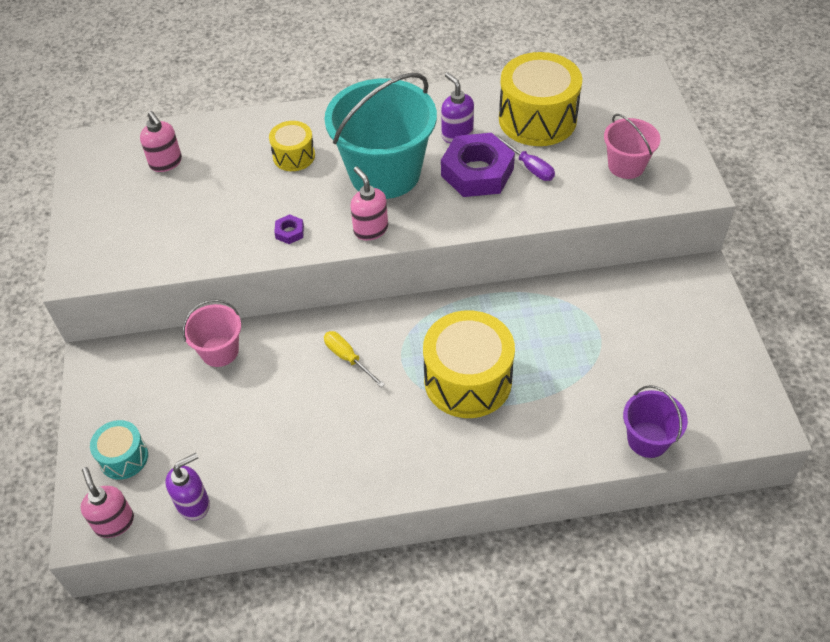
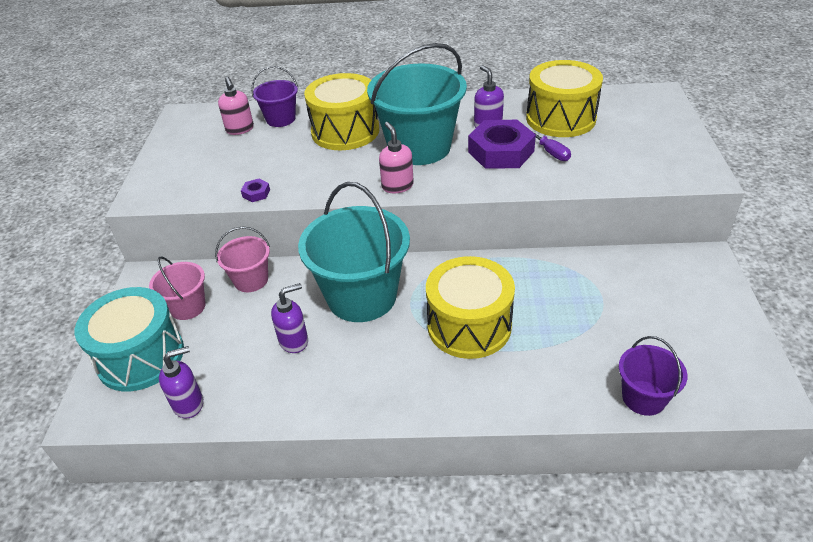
camera: 10 degrees right, 10 degrees down
(114, 522) = (113, 411): pink soap dispenser -> none
(123, 457) = (141, 356): turquoise drum -> turquoise drum, size x1.88
(211, 143) = (281, 119): none -> purple bucket
(287, 419) = (294, 341): none -> purple soap dispenser
(289, 232) = (326, 183): purple nut -> purple nut (256, 193)
(294, 156) = (345, 131): yellow drum -> yellow drum, size x1.88
(348, 358) = (361, 296): yellow screwdriver -> turquoise bucket
(626, 166) = (639, 155): pink bucket -> pink bucket (187, 307)

